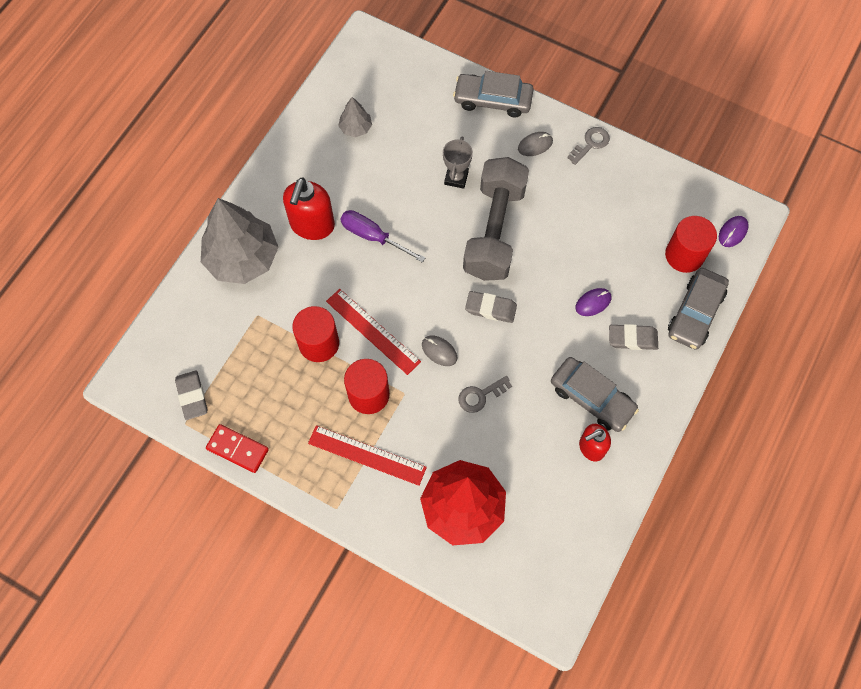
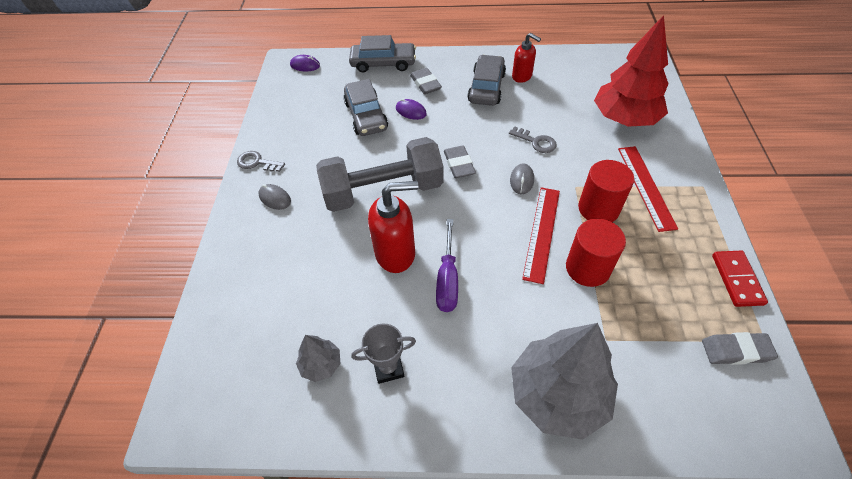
camera: 115 degrees left, 15 degrees down
(192, 396) = (736, 350): grey eraser -> grey eraser turned 45 degrees clockwise
(312, 225) = (471, 343): red soap dispenser -> red soap dispenser (396, 253)
(456, 178) = (341, 241): grey trophy -> grey trophy (388, 368)
(493, 100) = (232, 251): grey car -> grey car (366, 116)
(684, 255) = (339, 81): red cylinder -> none

